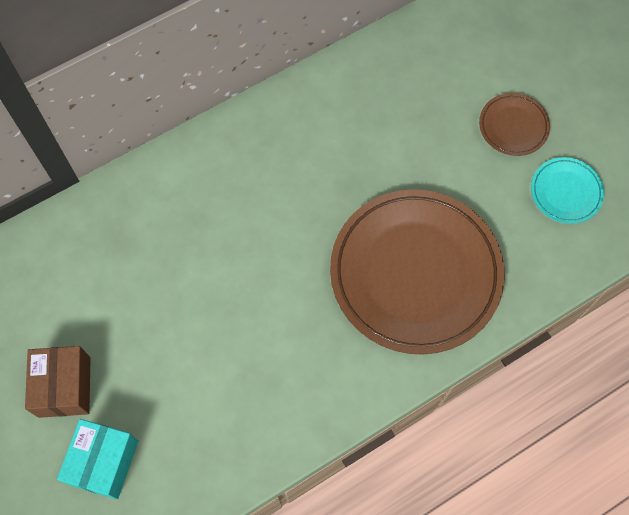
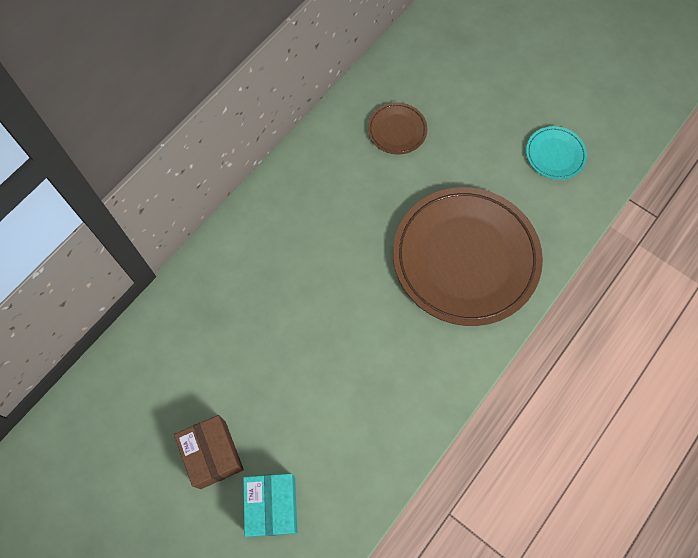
camera: 20 degrees left, 0 degrees up
(513, 126) = (494, 116): brown plate -> brown plate (397, 130)

